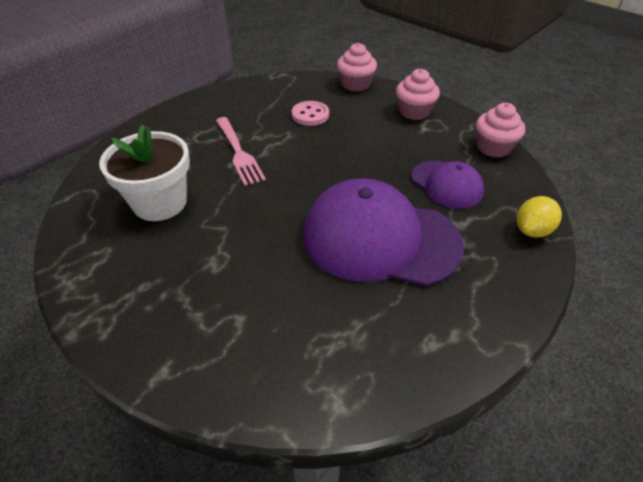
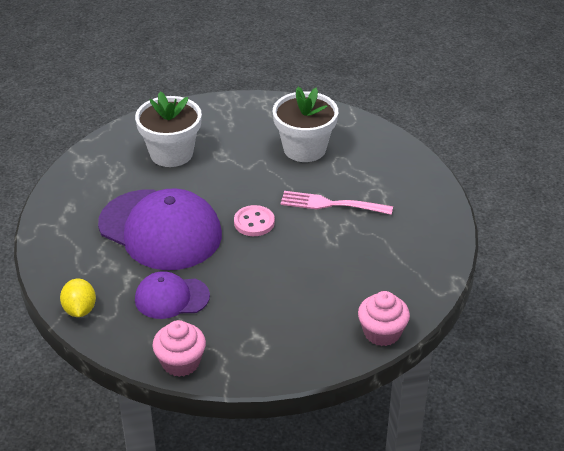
camera: 125 degrees right, 5 degrees down
(247, 308) = (171, 153): none -> white flower pot
(310, 115) = (351, 270): pink button -> pink button (254, 222)
(380, 239) = (160, 230): purple cap -> purple cap turned 75 degrees clockwise
(414, 112) = (288, 346): pink cupcake -> none

